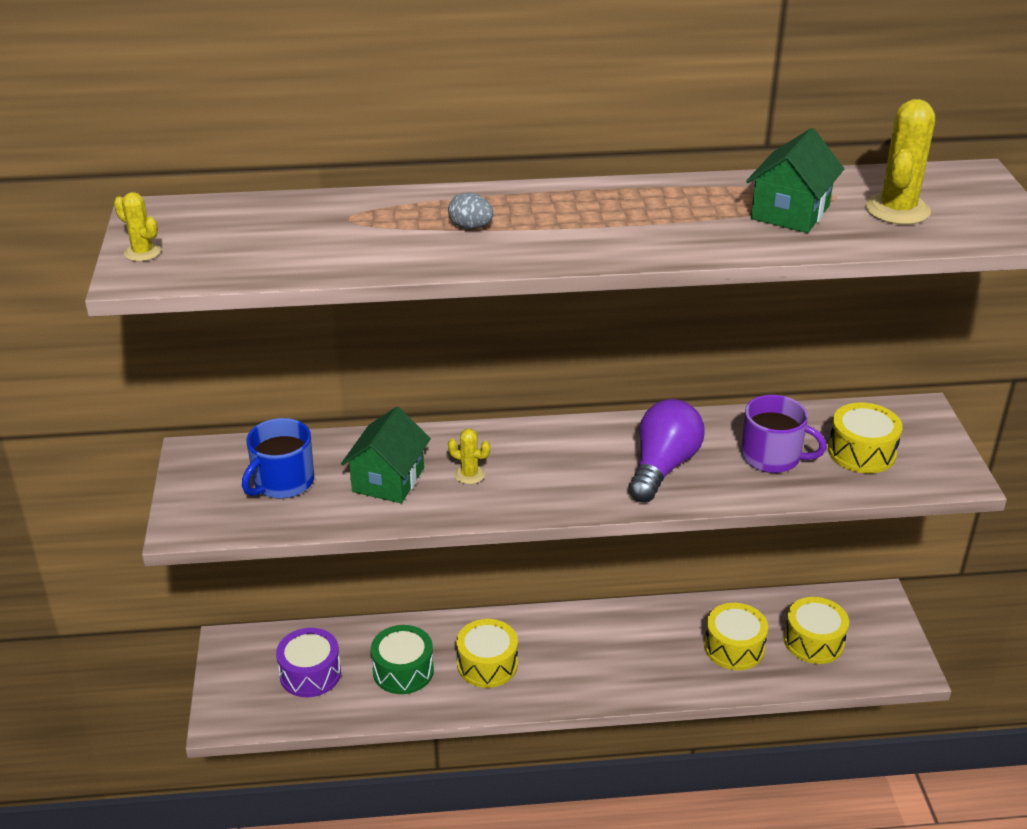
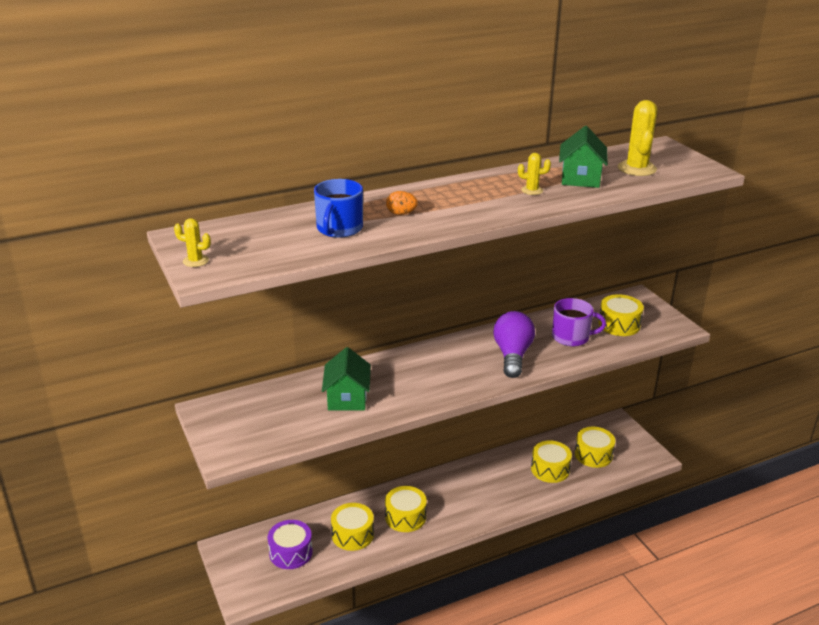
camera: 20 degrees left, 5 degrees down
(282, 482) = (277, 414): blue mug -> blue mug (339, 229)
(403, 670) = (352, 534): green drum -> yellow drum
(469, 475) = (397, 384): yellow cactus -> yellow cactus (532, 190)
(470, 227) = (401, 213): grey egg -> orange egg

